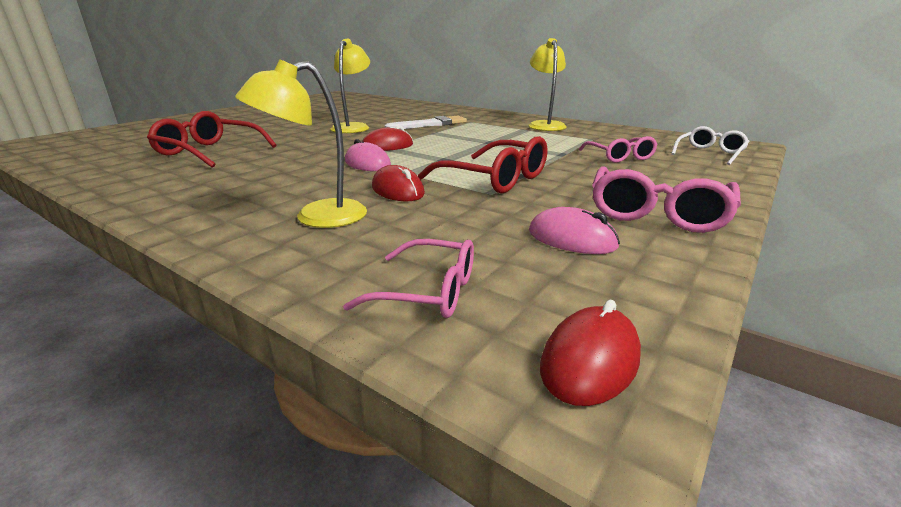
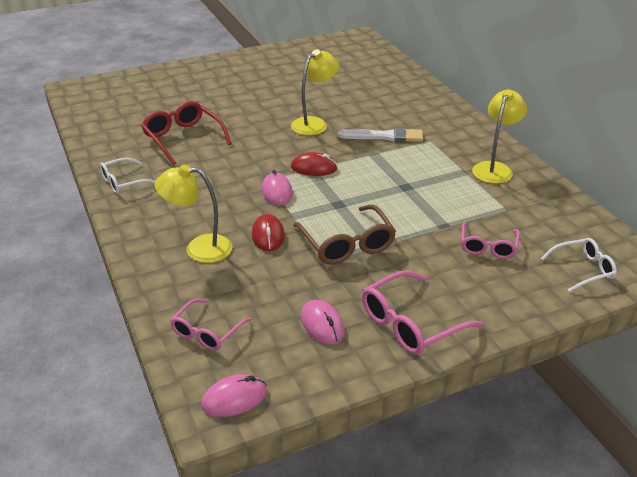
camera: 30 degrees right, 10 degrees up
(144, 190) = (123, 182): none -> white glasses
(429, 292) = (207, 332): pink glasses -> pink glasses turned 75 degrees clockwise
(495, 179) = (347, 244): red glasses -> brown glasses
(590, 361) = (234, 398): red mouse -> pink mouse

